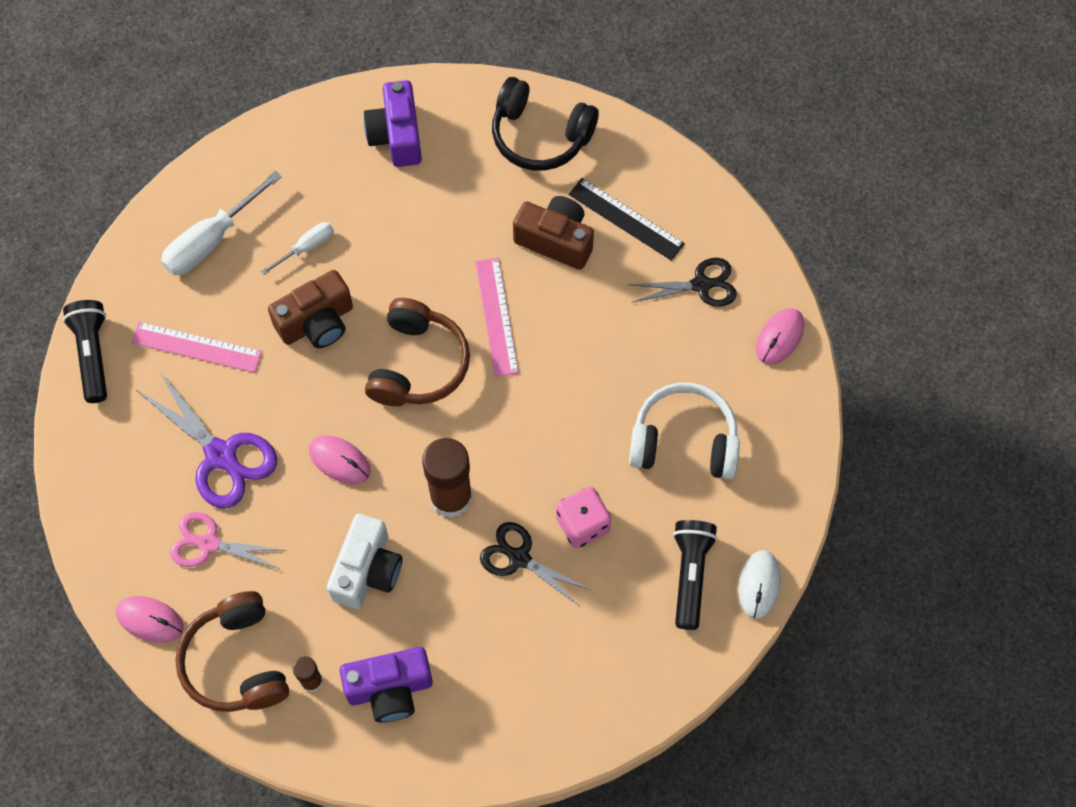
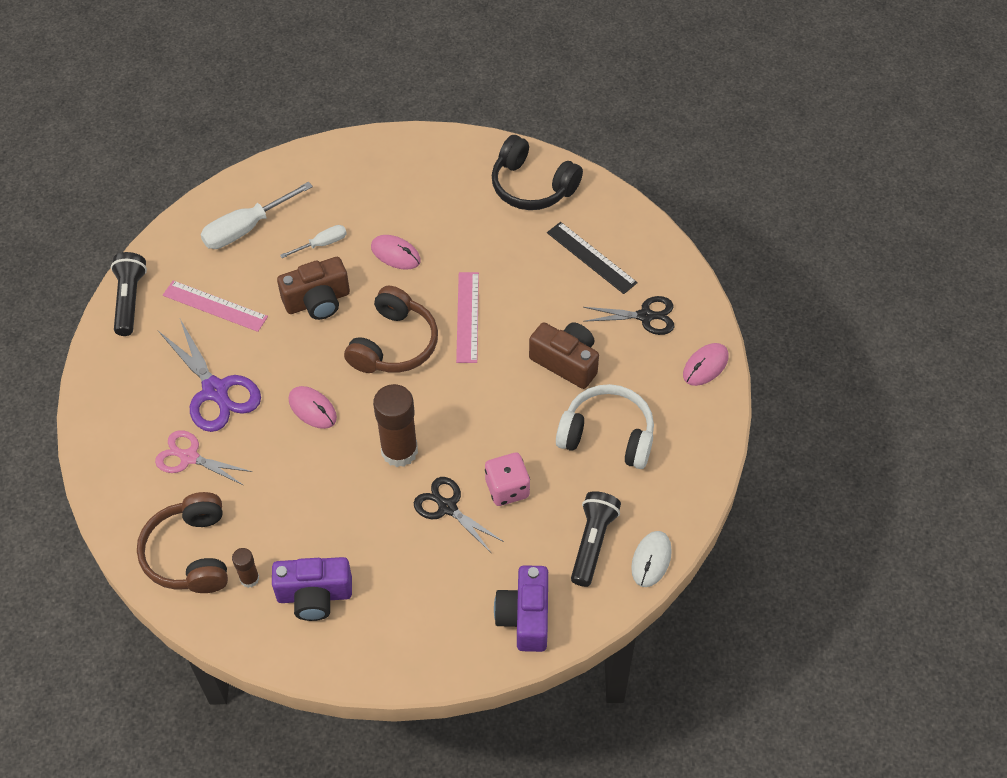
camera: 10 degrees right, 10 degrees down
(150, 620) = (126, 509): pink mouse -> pink mouse (395, 254)
(367, 570) = (316, 498): white camera -> none
(396, 136) = (414, 171): purple camera -> purple camera (525, 617)
(555, 240) = (529, 266): brown camera -> brown camera (566, 362)

